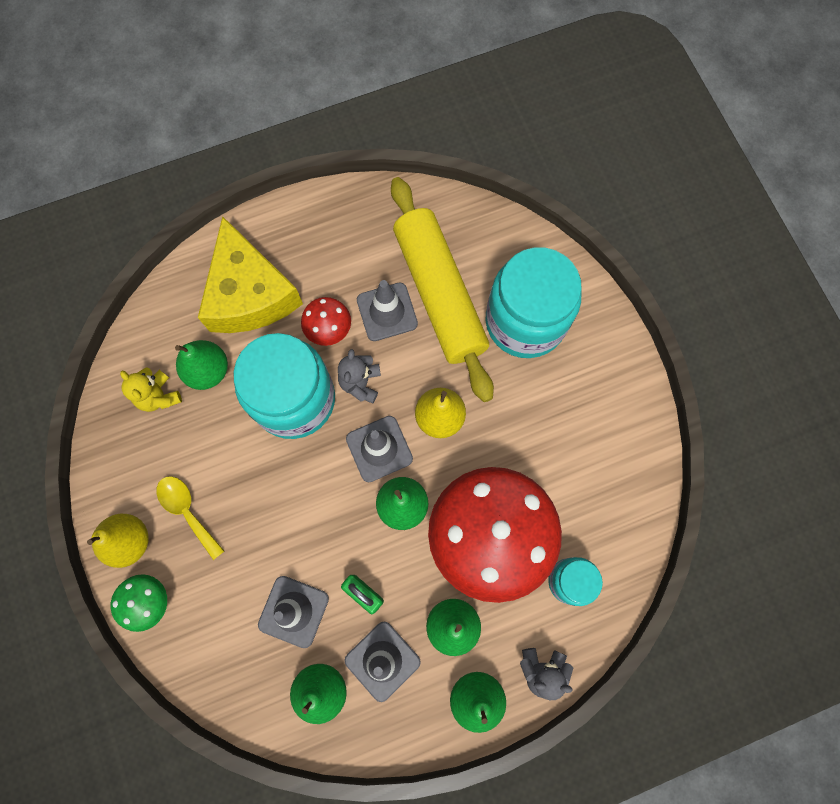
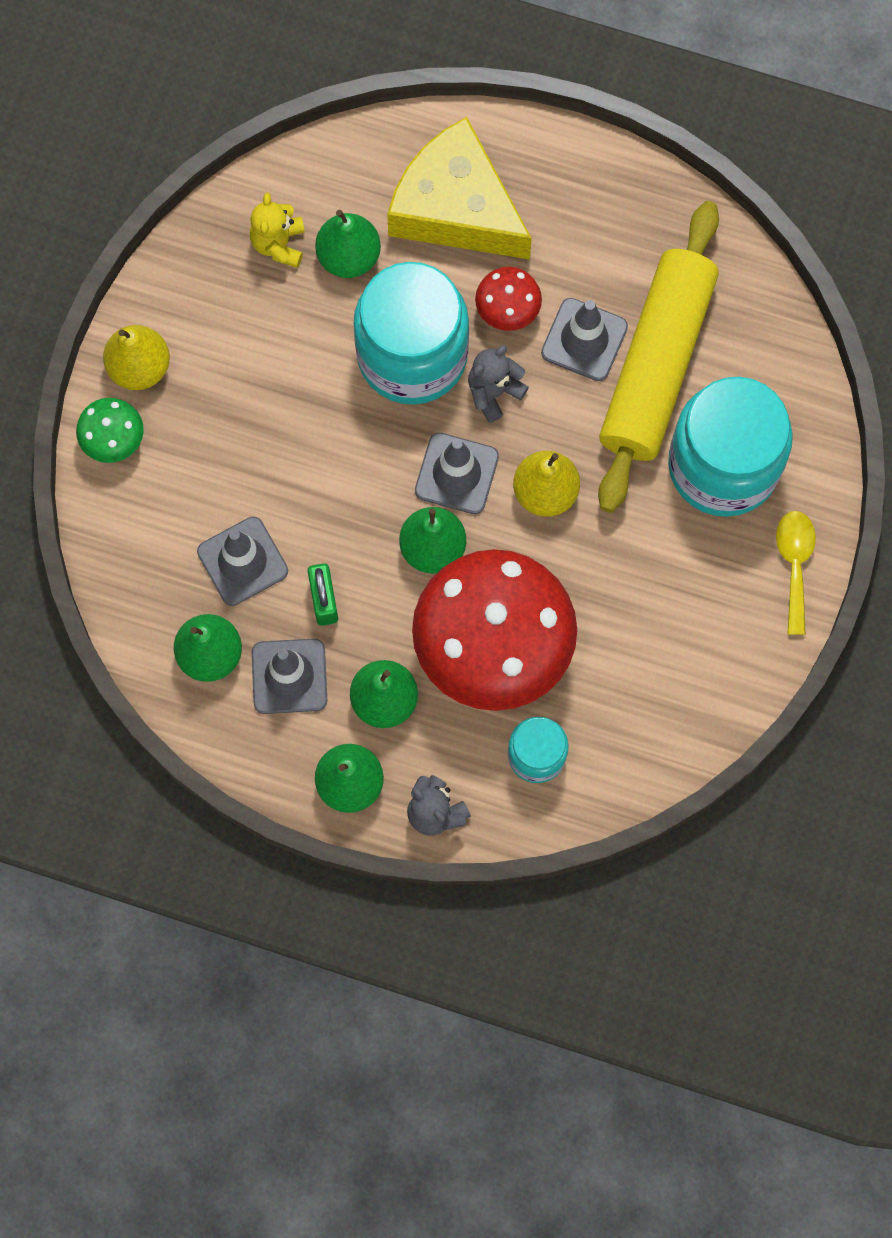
camera: 40 degrees right, 0 degrees up
(187, 511) = (217, 383): yellow spoon -> yellow spoon (794, 565)
(249, 294) = (456, 207): yellow cheese -> yellow cheese turned 105 degrees clockwise

